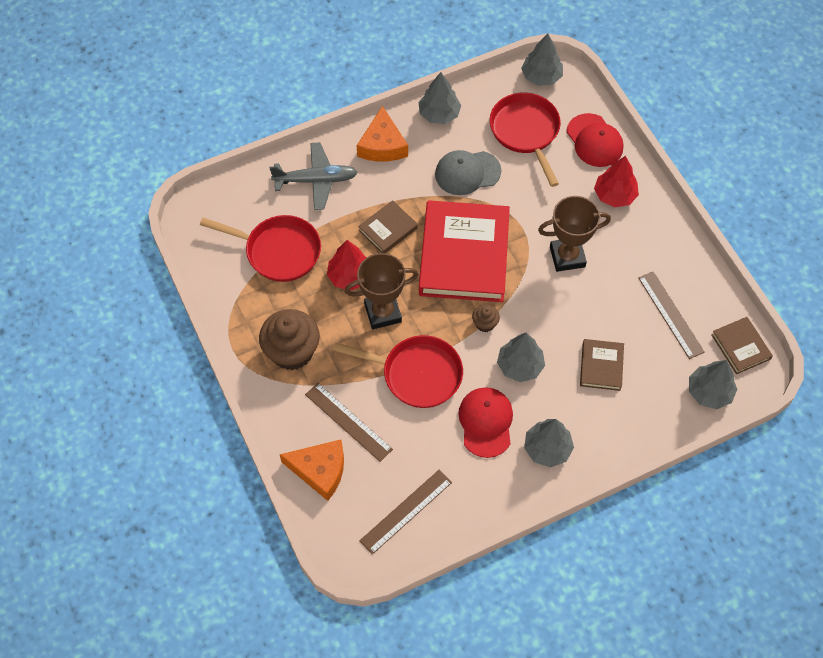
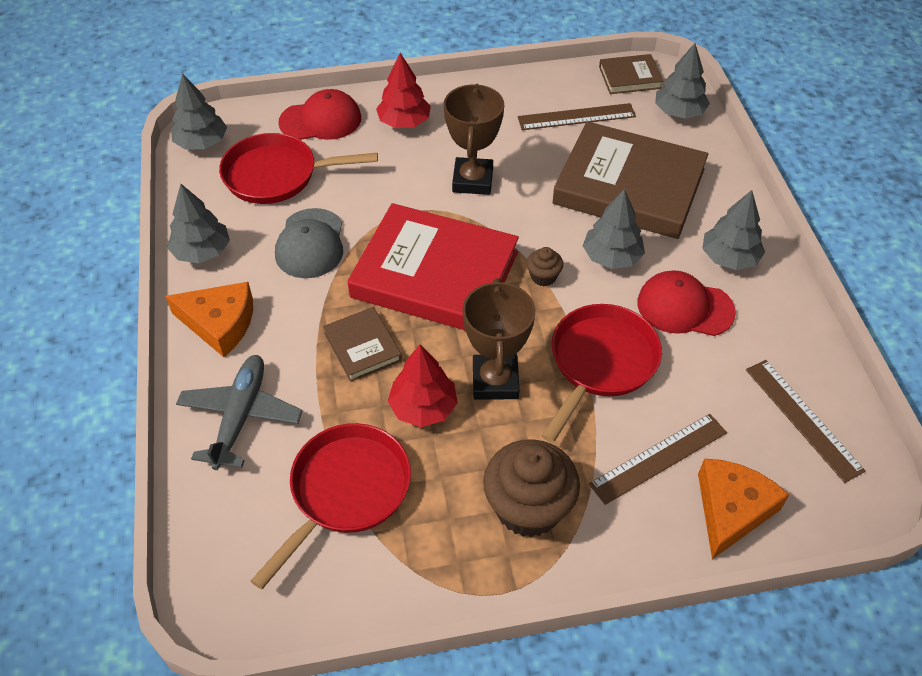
camera: 75 degrees left, 10 degrees down
(601, 366) = (629, 186): brown book -> brown book, size x2.16

